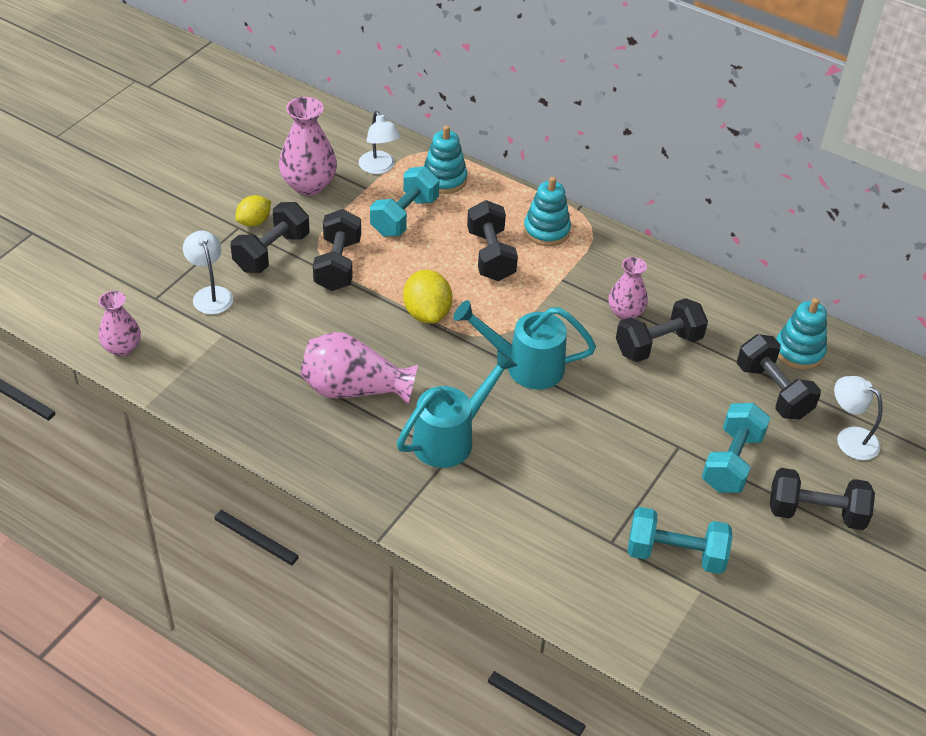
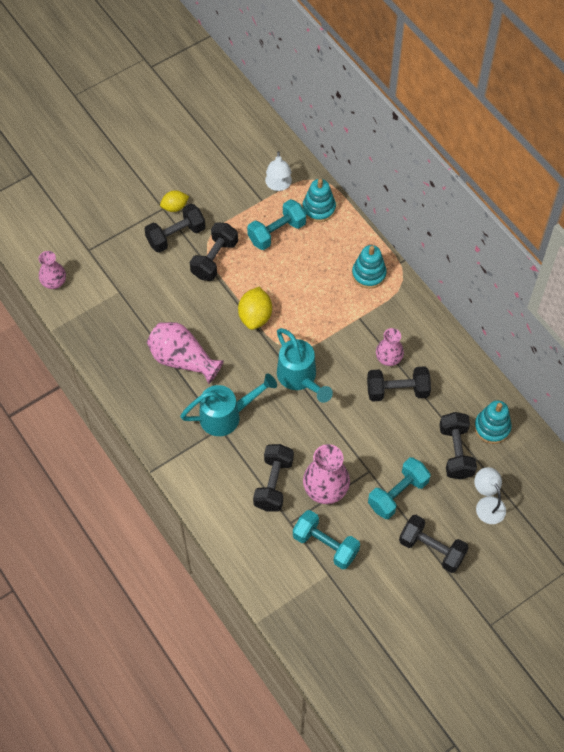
camera: 25 degrees right, 15 degrees up
(210, 294) = (123, 257): white lamp -> none
(309, 185) = (224, 186): pink vase -> pink vase (325, 489)
(490, 255) = (320, 283): black dumbbell -> black dumbbell (273, 484)
(525, 366) = (300, 378): turquoise watering can -> turquoise watering can turned 150 degrees counterclockwise

